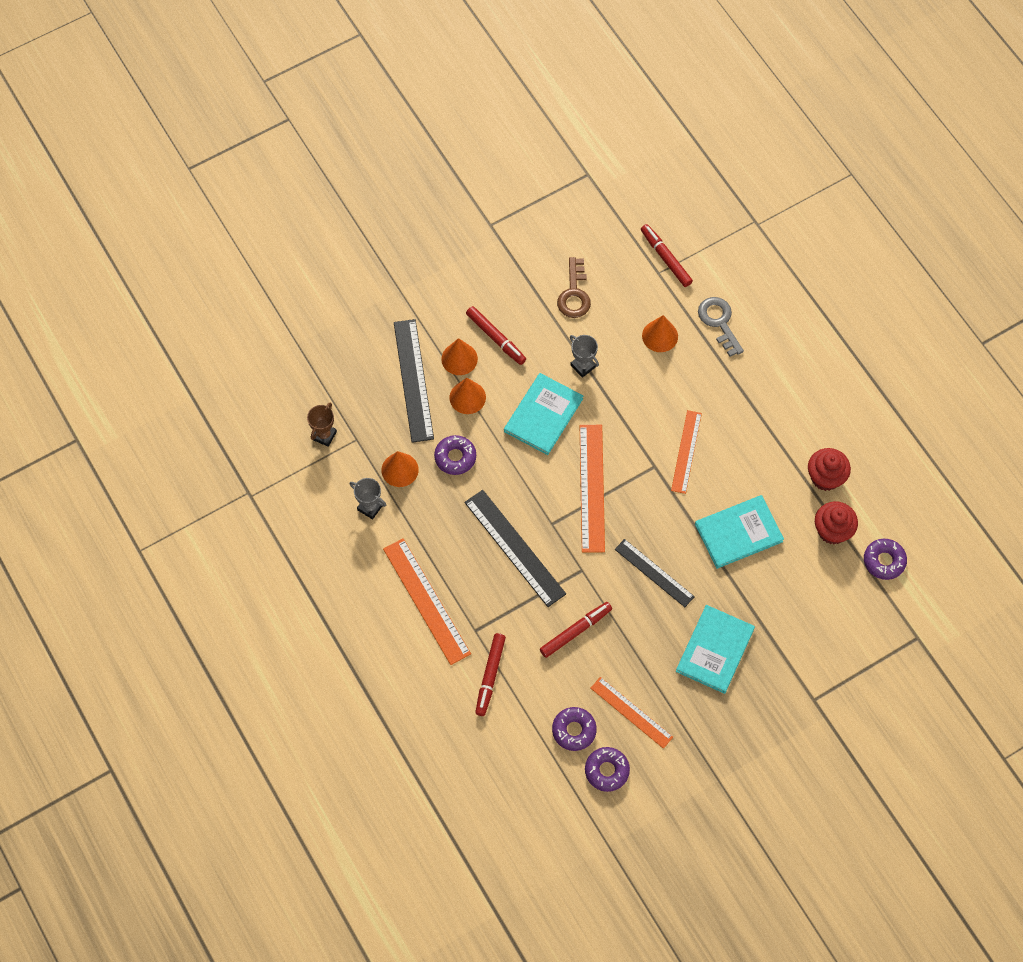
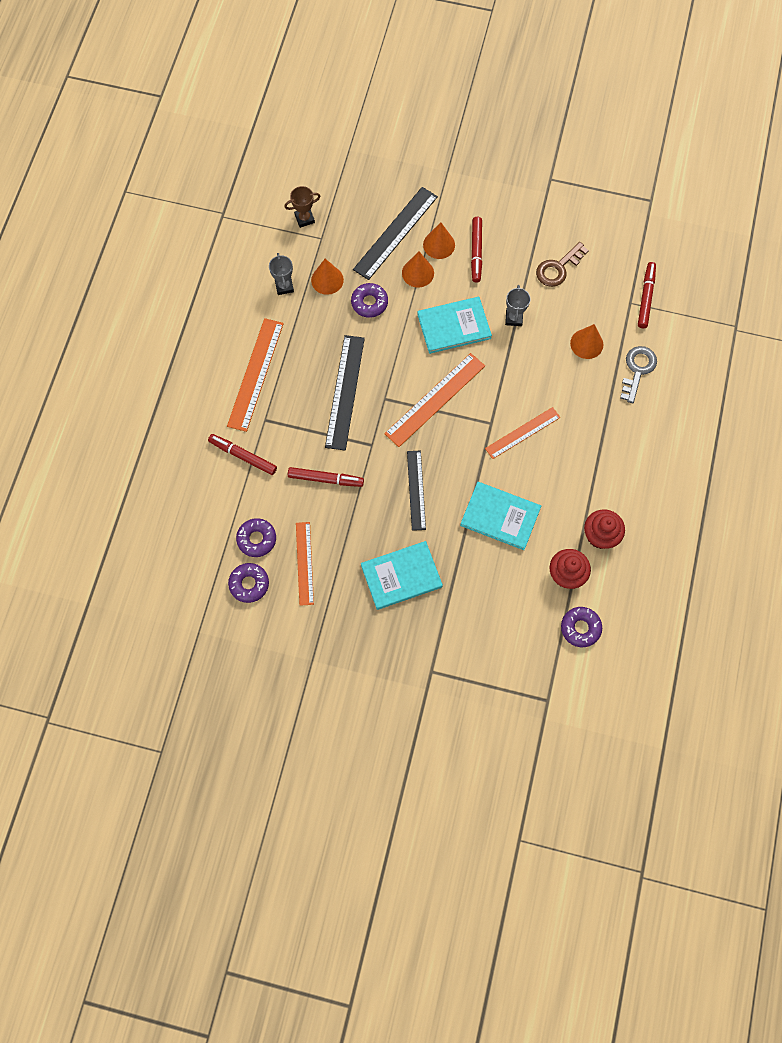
camera: 45 degrees right, 5 degrees up
(490, 676) = (243, 456): red marker -> red marker turned 60 degrees clockwise

